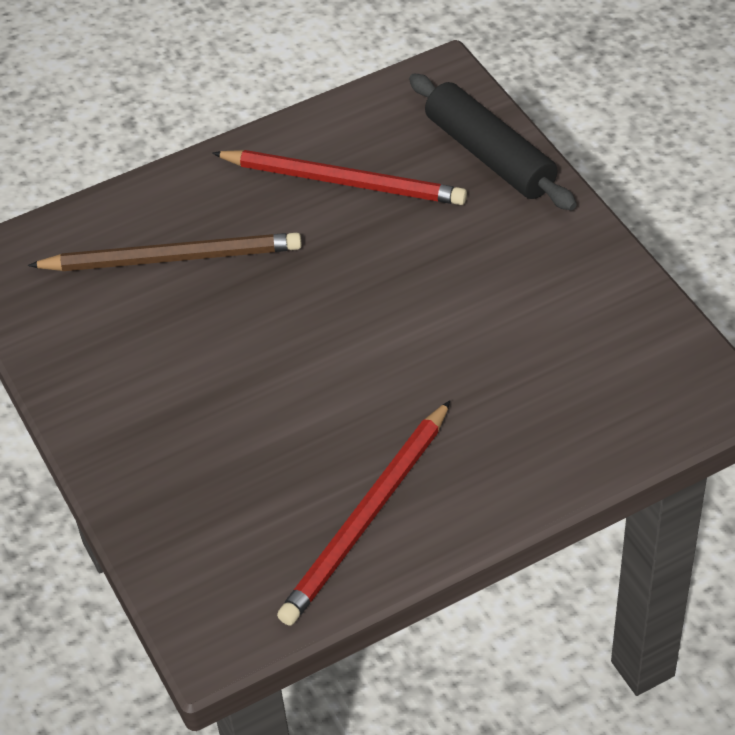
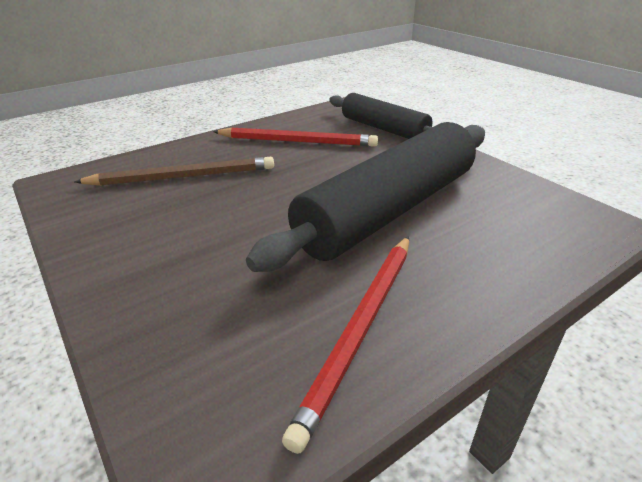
camera: 10 degrees left, 15 degrees down
(443, 348) = (389, 210): none -> black rolling pin

